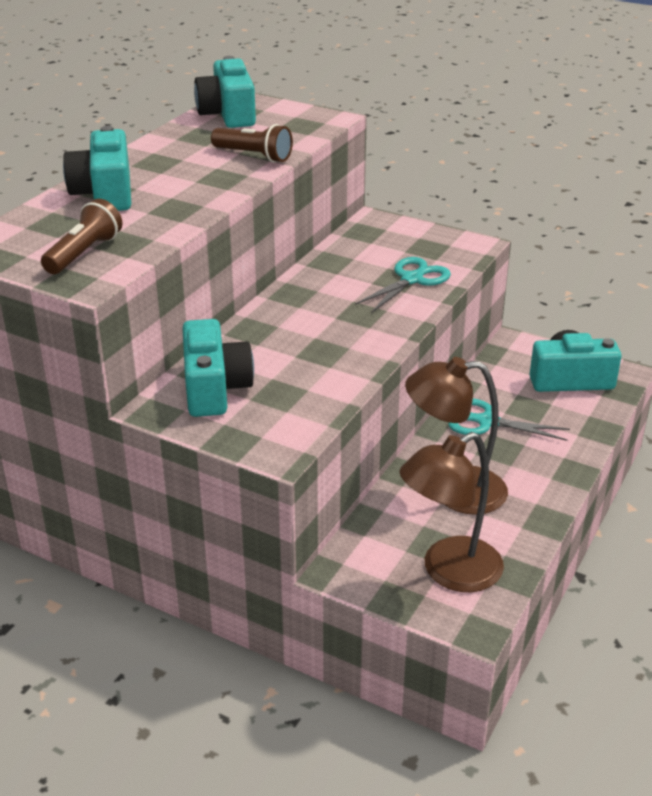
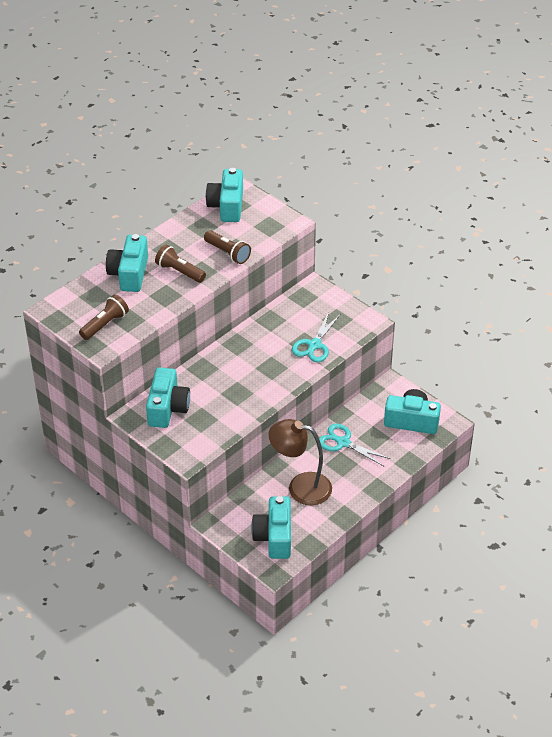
camera: 15 degrees right, 10 degrees up
(187, 182) = (179, 272): none -> brown flashlight
(412, 279) = (314, 345): turquoise scissors -> turquoise scissors turned 150 degrees clockwise
(449, 572) = (274, 537): brown lamp -> turquoise camera

